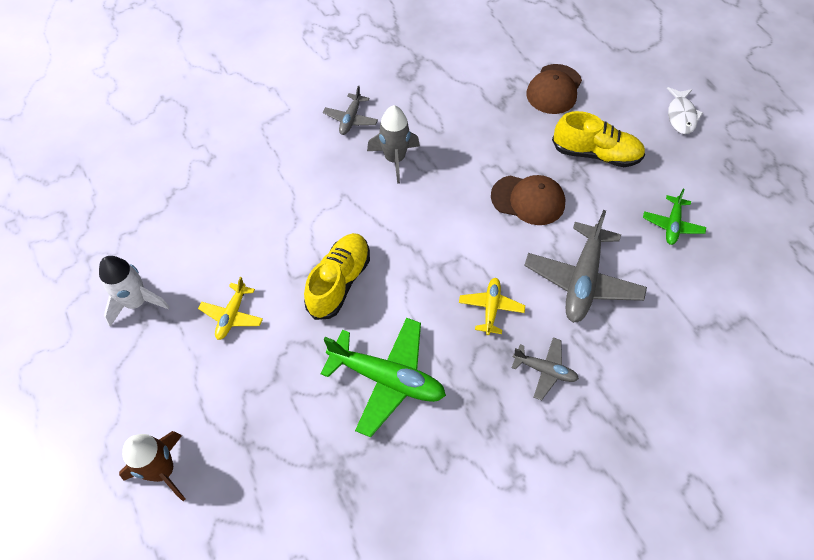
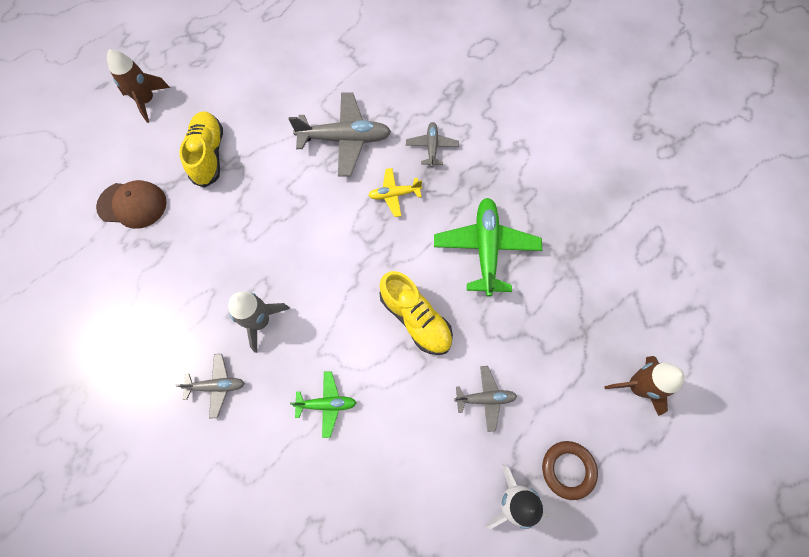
camera: 110 degrees left, 10 degrees up
(131, 362) = (568, 469): none -> brown ring
(232, 315) = (485, 398): yellow plane -> grey plane
(339, 282) = (415, 319): yellow shoe -> yellow shoe turned 135 degrees counterclockwise
(528, 200) = (276, 194): brown cap -> none
(672, 225) = (271, 91): green plane -> green plane (326, 404)
(681, 116) = (147, 101): white fish -> brown rocket

